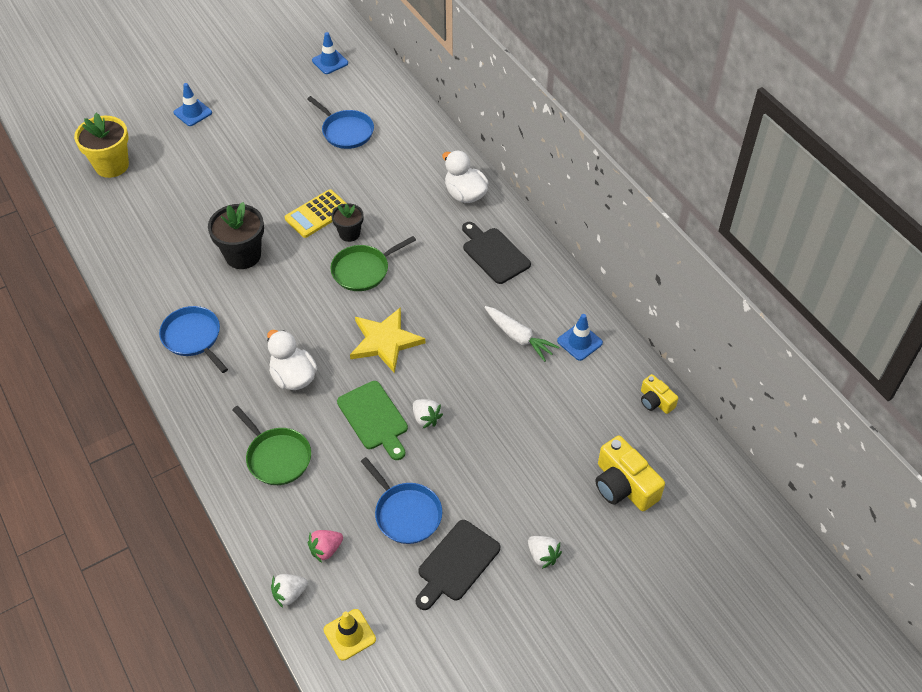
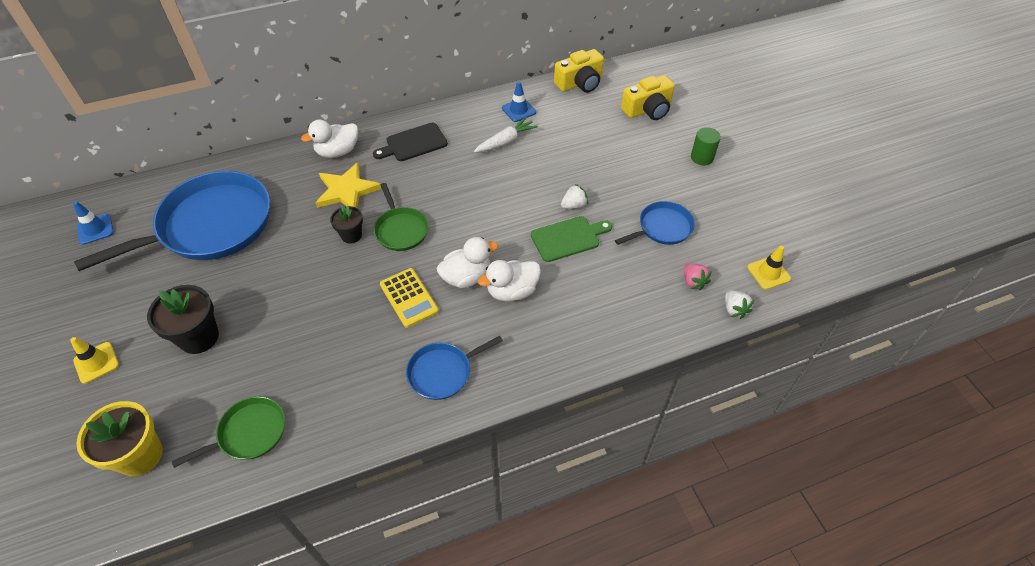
camera: 80 degrees left, 0 degrees up
(193, 113) = (96, 363): blue traffic cone -> yellow traffic cone
(243, 255) = (346, 323): black flower pot -> black flower pot (199, 337)
(277, 457) = (598, 309): green pan -> green pan (249, 433)
(307, 336) = (466, 277): none -> white duck
(317, 214) = (315, 257): yellow calculator -> yellow calculator (409, 298)
(346, 131) = (210, 225): blue pan -> blue pan, size x2.07
(385, 341) = (488, 223): yellow star -> yellow star (347, 190)
(456, 563) = (707, 204): black cutting board -> none
(542, 556) = (702, 157): white strawberry -> green cylinder
(655, 401) = (580, 83): yellow camera -> yellow camera, size x1.76

